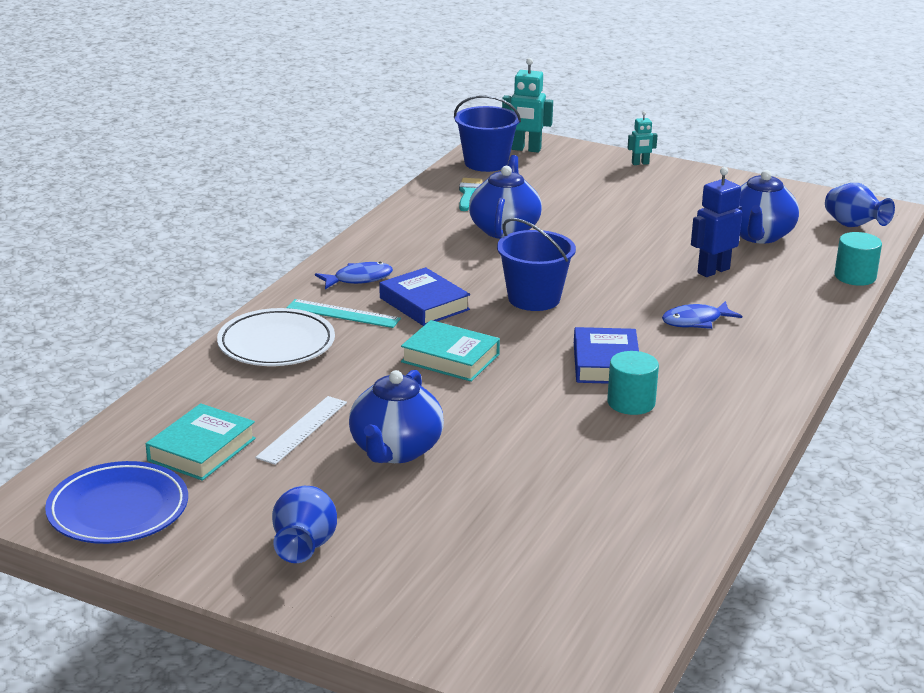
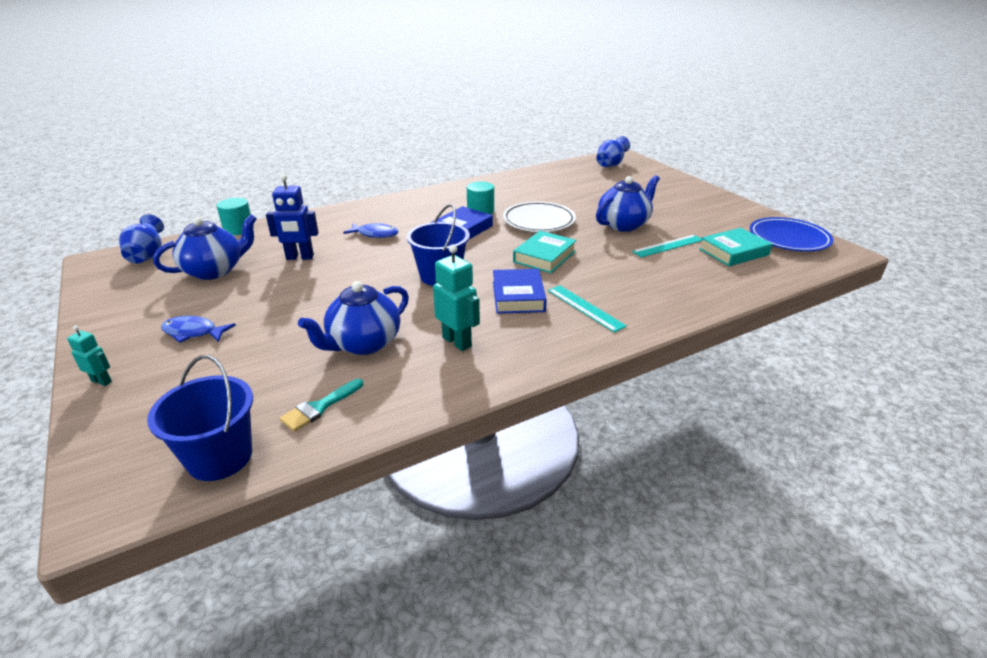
camera: 145 degrees left, 5 degrees up
(276, 344) = (652, 300): white plate -> white plate (538, 221)
(302, 429) = (668, 246): white ruler -> turquoise ruler
(304, 547) = (696, 205): blue vase -> blue vase (610, 165)
(358, 279) = (544, 335): blue fish -> blue fish (193, 332)
(450, 358) = (544, 257): turquoise book -> turquoise book turned 60 degrees clockwise
(526, 149) = (136, 465): turquoise robot -> turquoise robot (457, 342)

